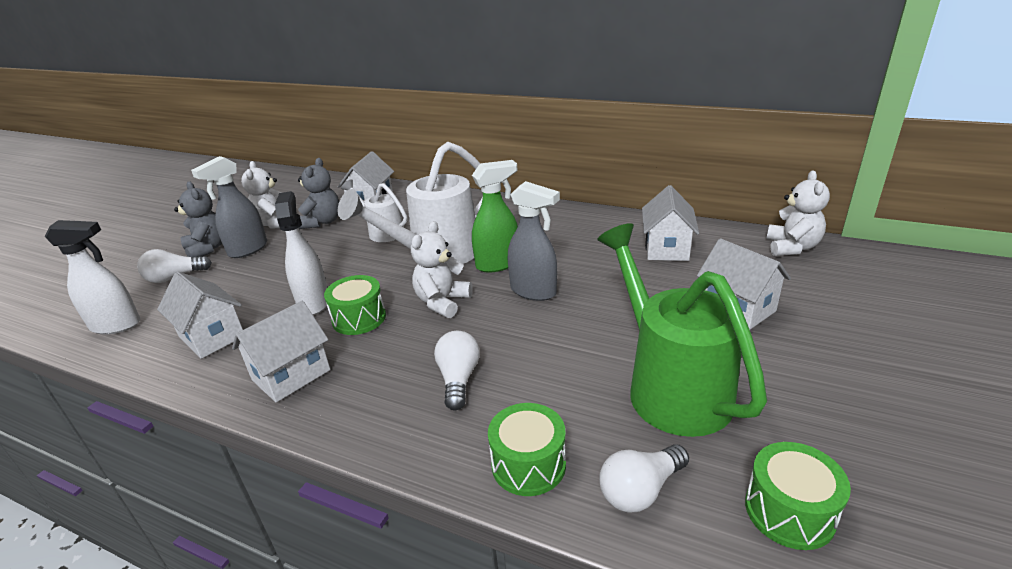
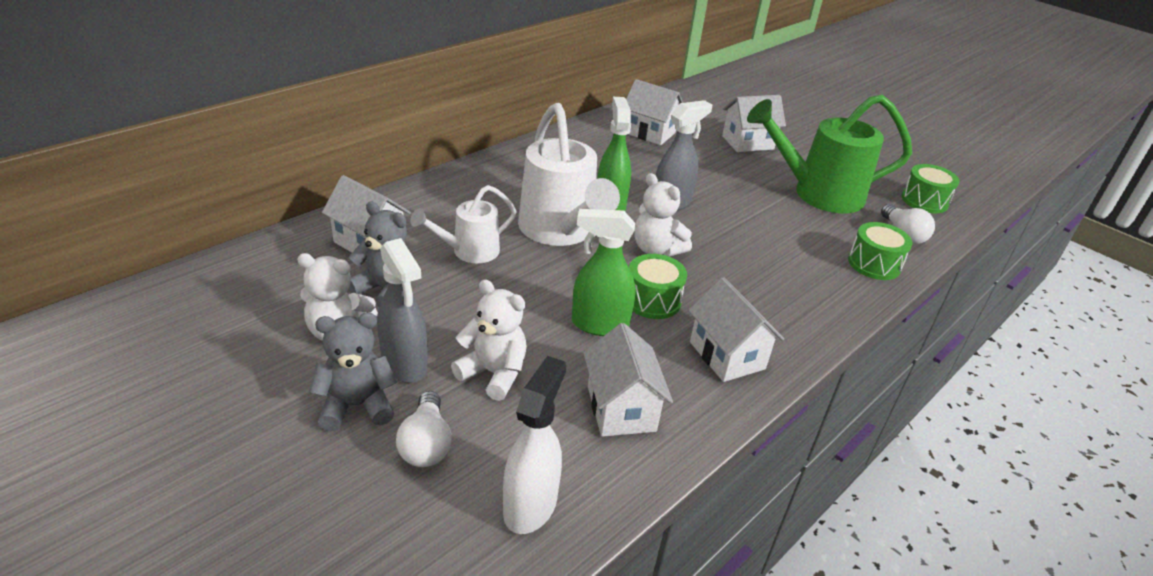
camera: 75 degrees left, 5 degrees up
(212, 336) = (621, 408): white house -> white house turned 75 degrees counterclockwise
(314, 302) = (599, 324): white spray bottle -> green spray bottle
(458, 379) = (775, 268): white light bulb -> none
(792, 247) = (686, 97): white teddy bear -> white teddy bear (493, 373)

